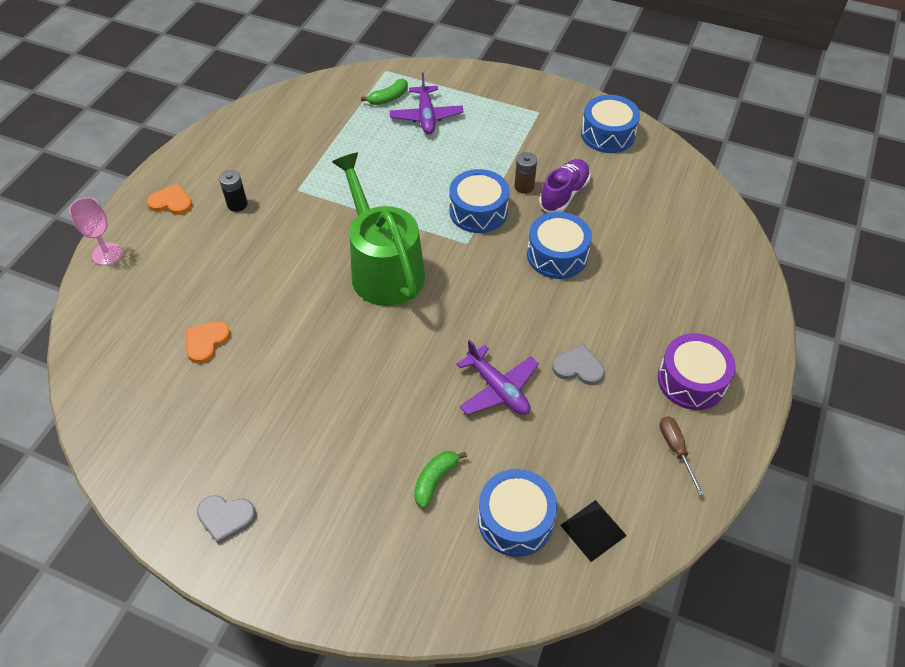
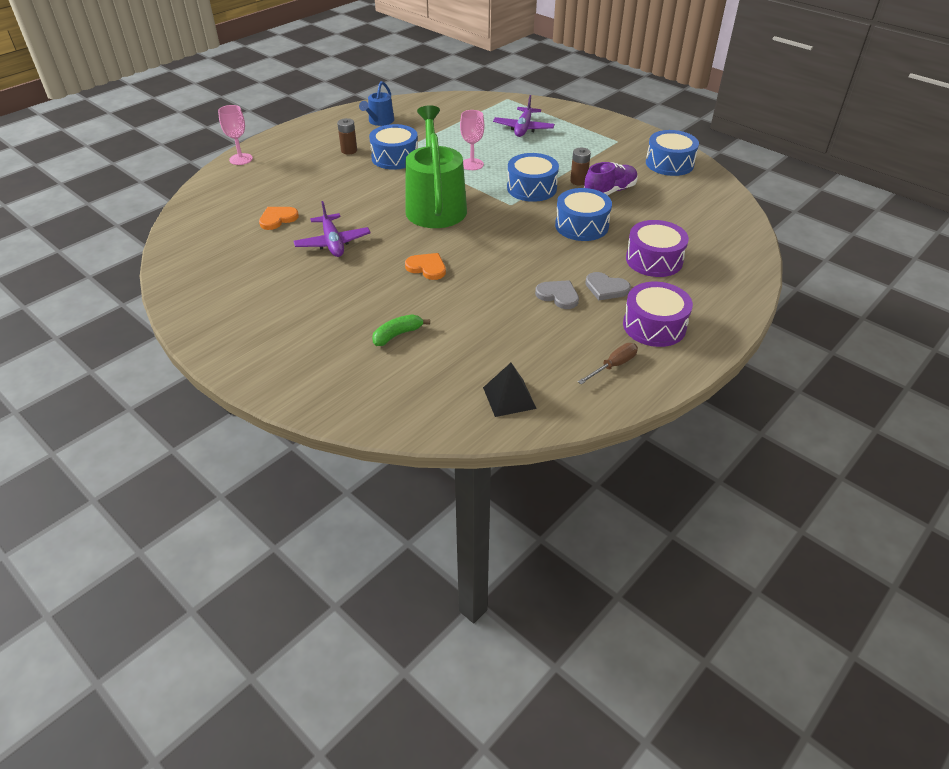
camera: 20 degrees right, 10 degrees down
(171, 202) = (303, 141): orange heart -> orange heart (427, 268)
(226, 517) = (227, 317): grey heart -> grey heart (606, 288)
(237, 204) = (349, 150): black battery -> brown battery
(251, 145) = (379, 121): none -> blue watering can
(388, 98) = (500, 113): green banana -> none
(394, 190) = (472, 164): none -> pink goblet
(498, 389) = (482, 293): purple plane -> purple plane (333, 243)
(515, 520) = (447, 375): blue drum -> blue drum (395, 157)
(652, 285) = (654, 260): none -> purple drum
(676, 450) = (613, 366): brown screwdriver -> brown screwdriver turned 45 degrees clockwise

